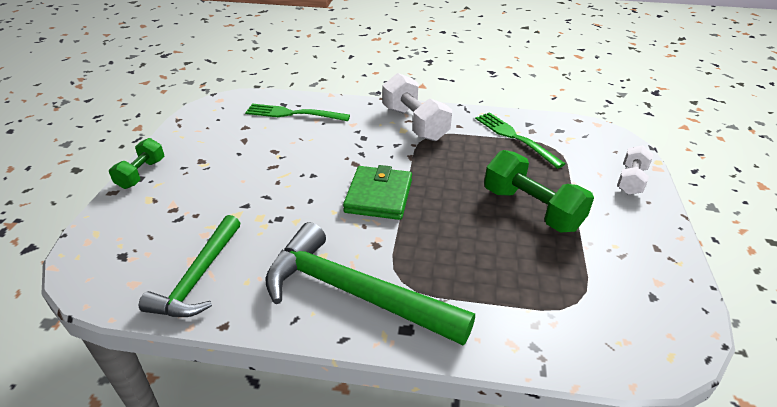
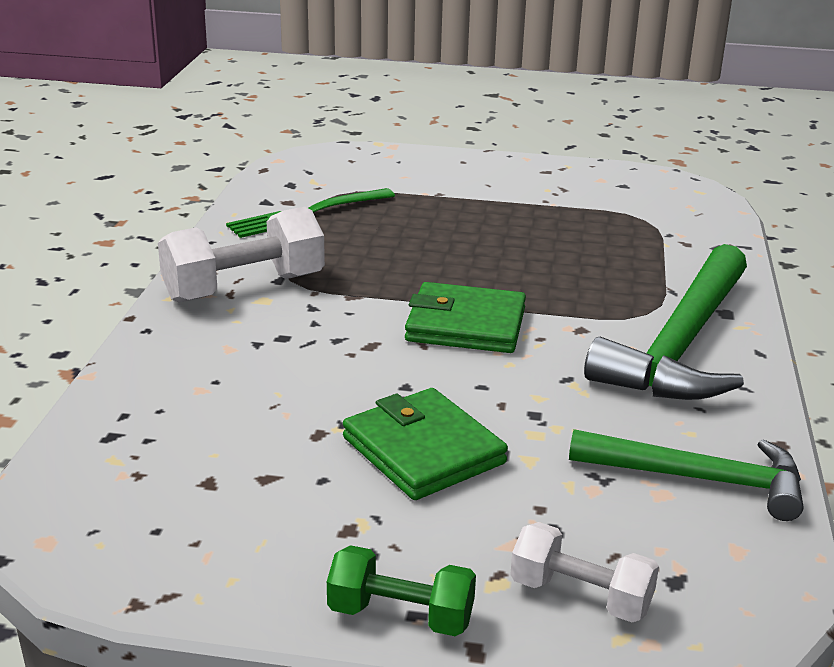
camera: 90 degrees left, 10 degrees down
(253, 180) = (423, 450): none -> green wallet
(293, 114) = (165, 418): green fork -> none
(531, 209) = (486, 223): green dumbbell -> none
(631, 180) = (420, 162): white dumbbell -> white dumbbell (580, 596)

